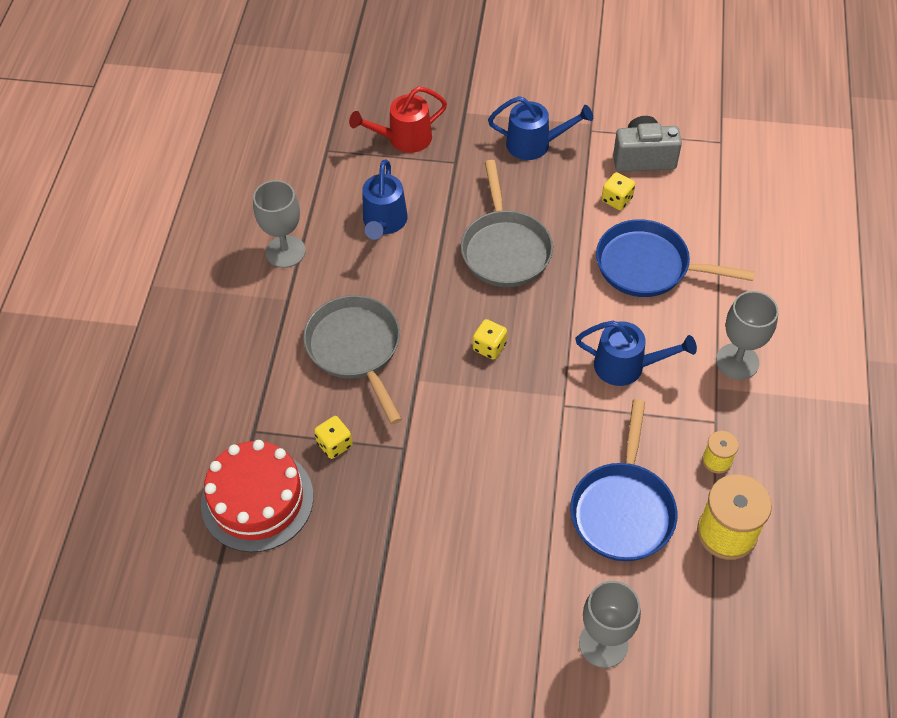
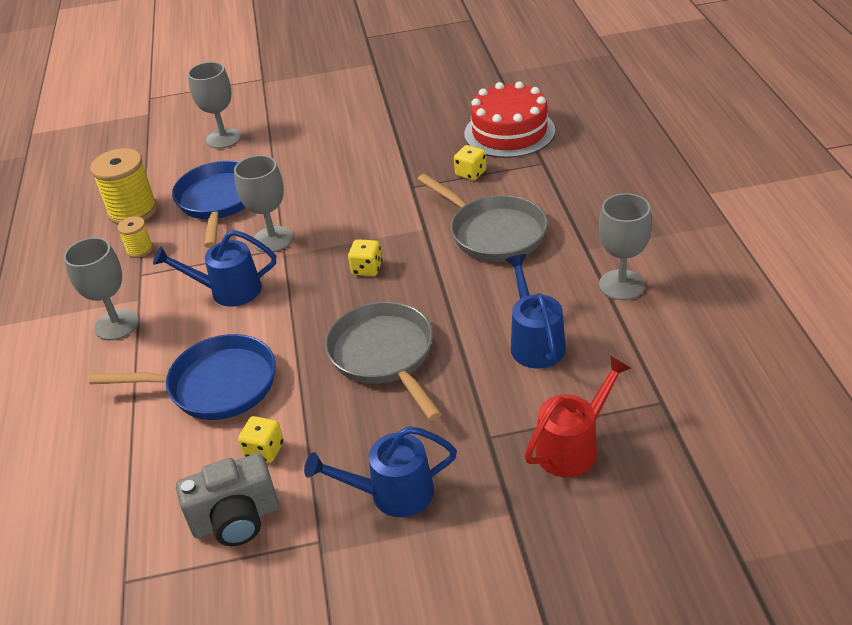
camera: 165 degrees right, 15 degrees down
(572, 421) = (273, 239): none -> grey goblet

